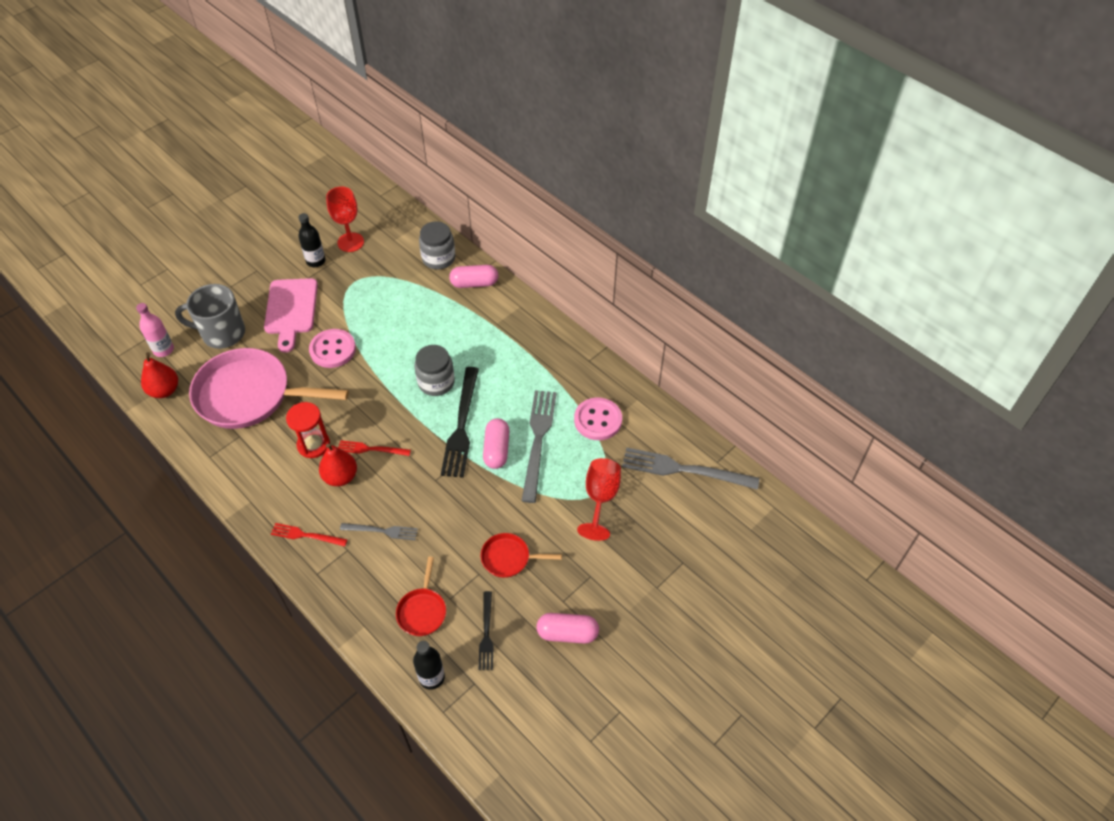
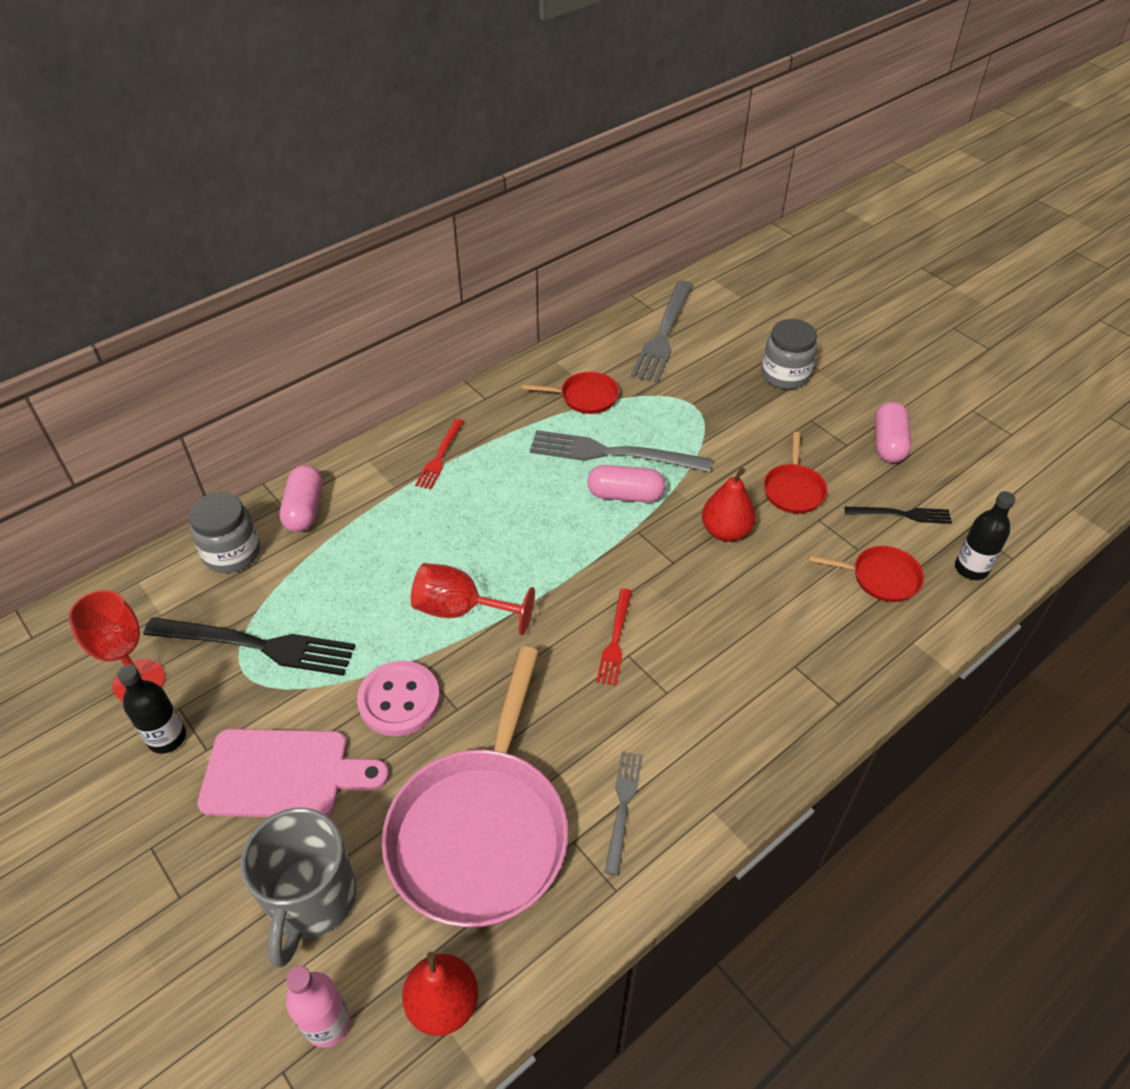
camera: 85 degrees left, 5 degrees down
(306, 535) = (774, 721): red fork -> red fork (440, 456)
(313, 445) = (601, 720): red hourglass -> none
(340, 477) = (665, 679): red pear -> red pear (725, 531)
(382, 531) = (761, 624): grey fork -> grey fork (623, 807)
(436, 382) = (496, 559): grey jar -> grey jar (785, 375)
(461, 425) = (580, 531): black fork -> black fork (257, 645)
(598, 420) = (585, 397): pink button -> red pan
(600, 498) = (703, 403): red goblet -> red goblet (460, 610)

